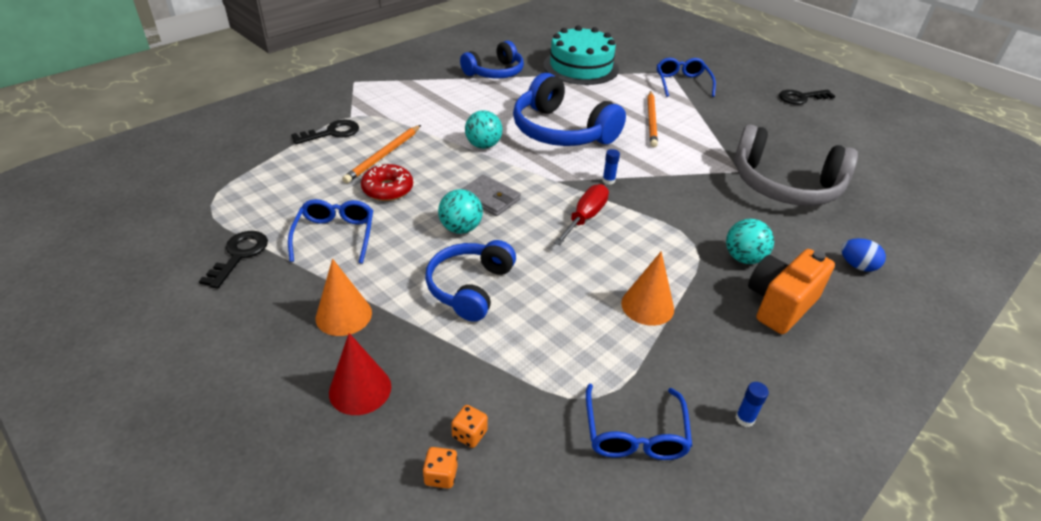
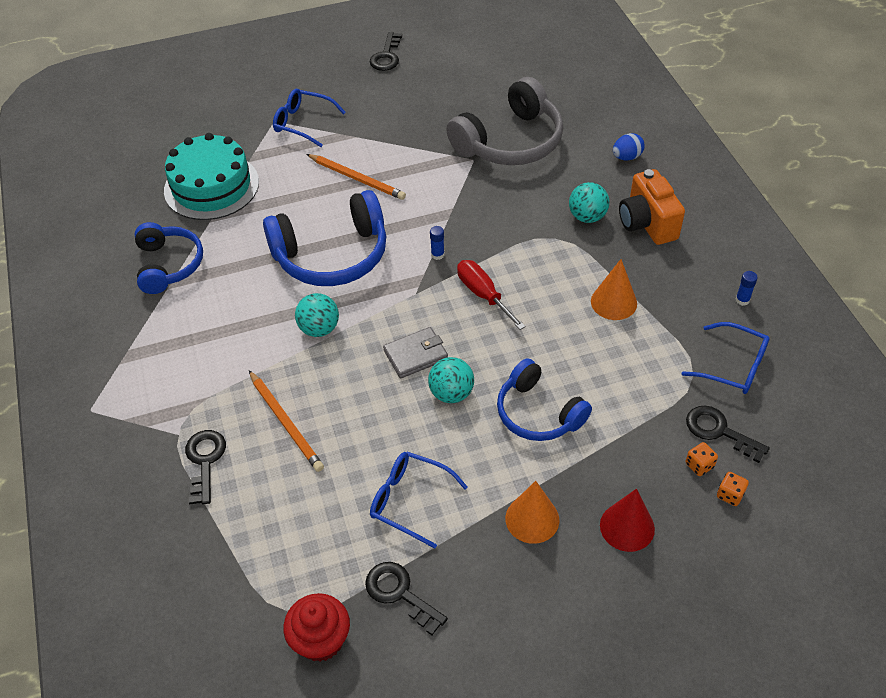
camera: 60 degrees left, 10 degrees up
(187, 226) = (321, 640): none -> red cupcake
(387, 189) = (353, 435): red donut -> none
(528, 442) = (719, 431): none -> black key

